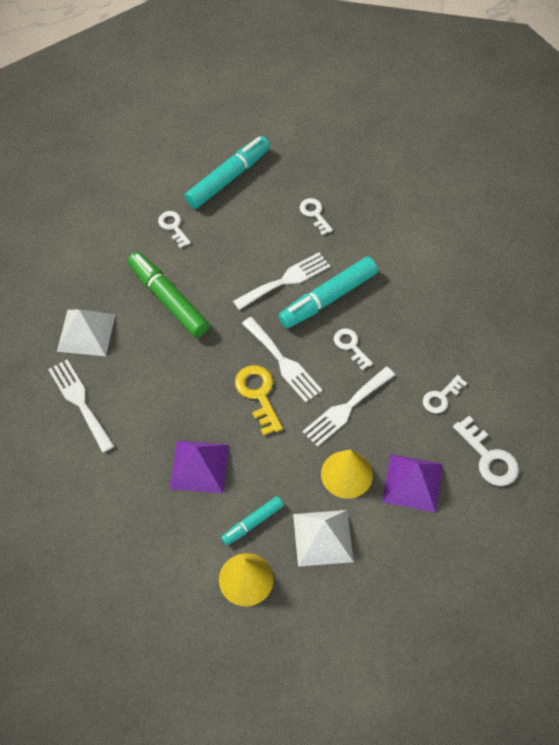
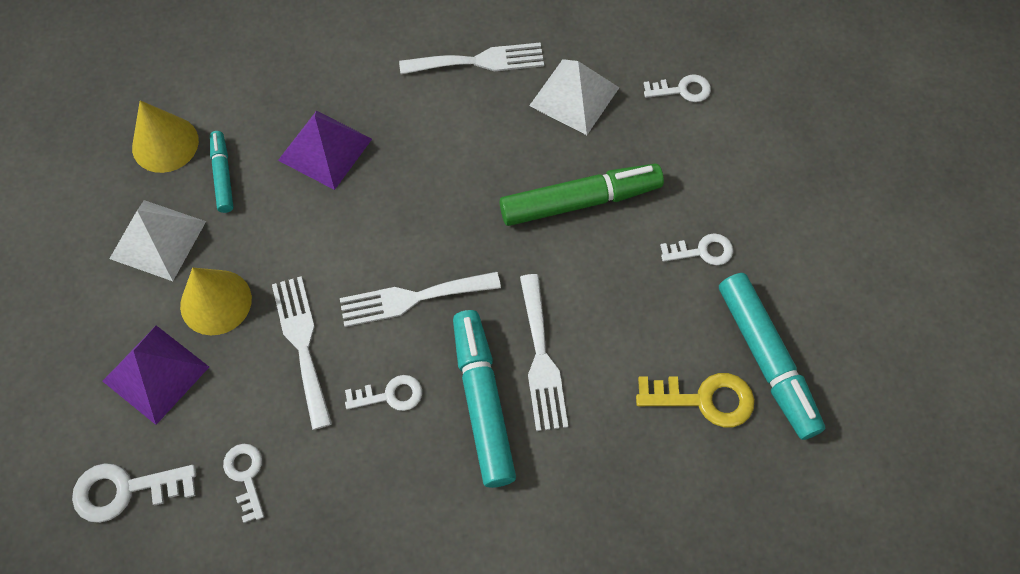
camera: 115 degrees right, 5 degrees up
(258, 394) = (382, 249): yellow key -> yellow key (704, 399)
(314, 214) = (644, 455): white key -> white key (682, 90)

